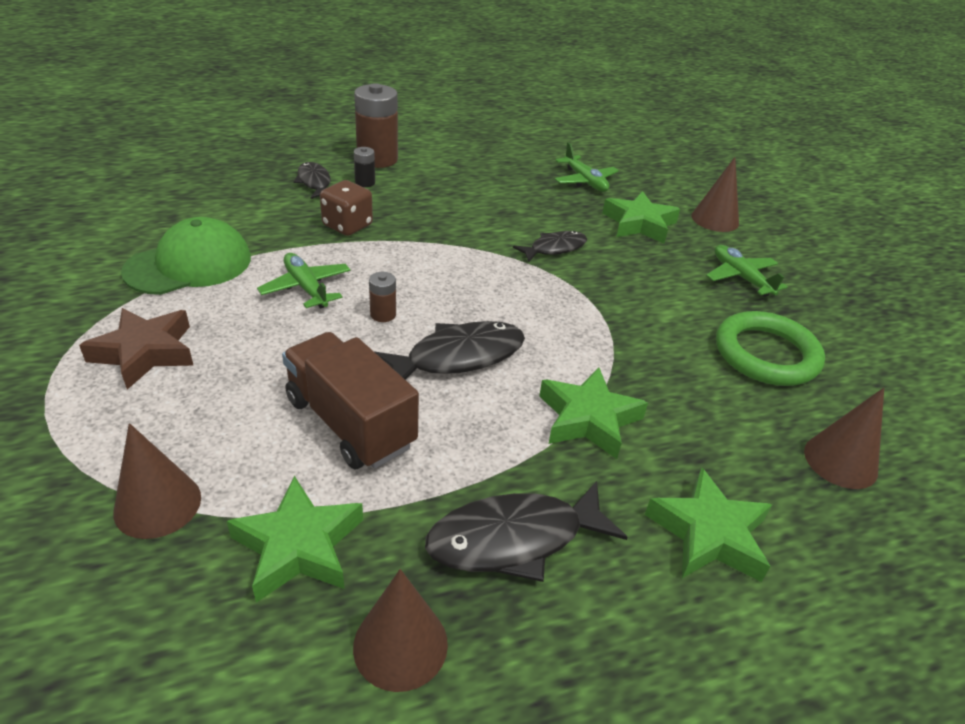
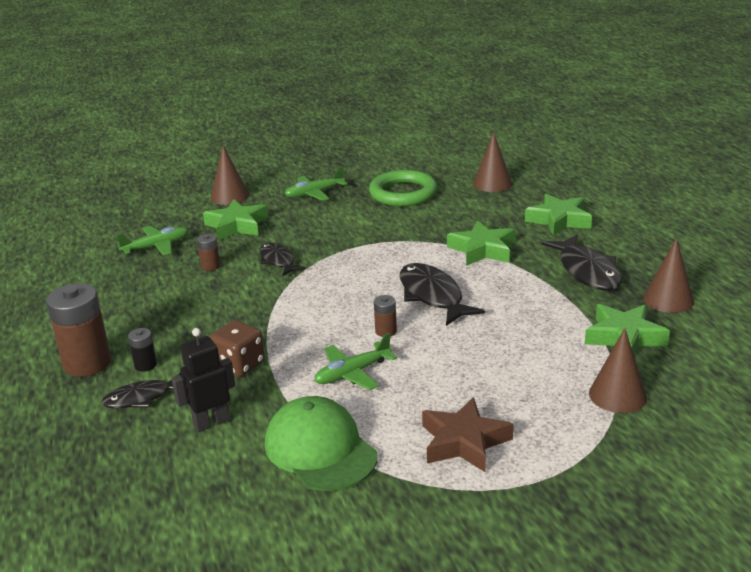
camera: 85 degrees left, 10 degrees down
(262, 212) = (211, 423): none -> black robot
(350, 423) = (515, 332): brown truck -> none
(543, 209) = (210, 266): none -> brown battery

